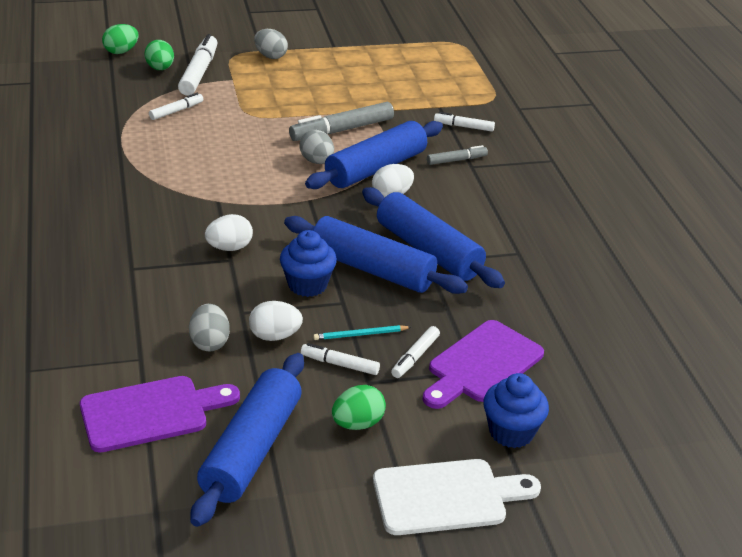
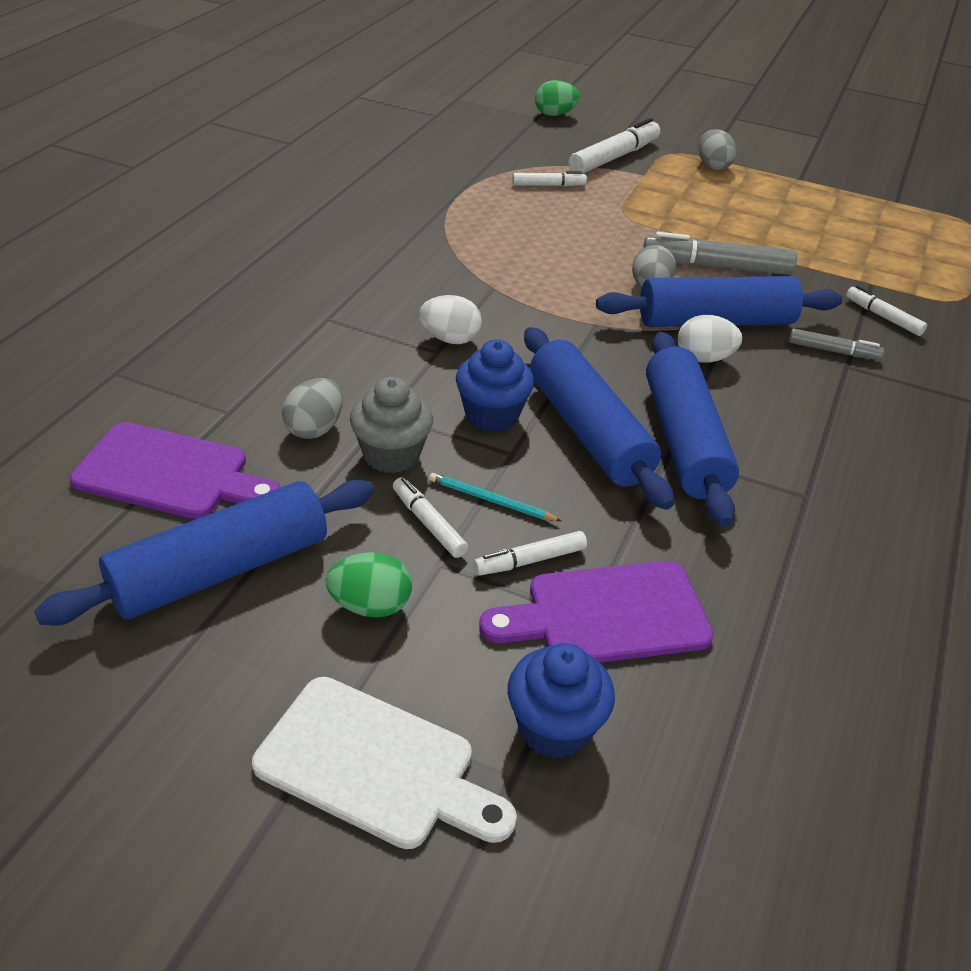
camera: 35 degrees right, 5 degrees up
(160, 69) = (577, 141): green egg -> none
(275, 336) = (391, 455): white egg -> grey cupcake

